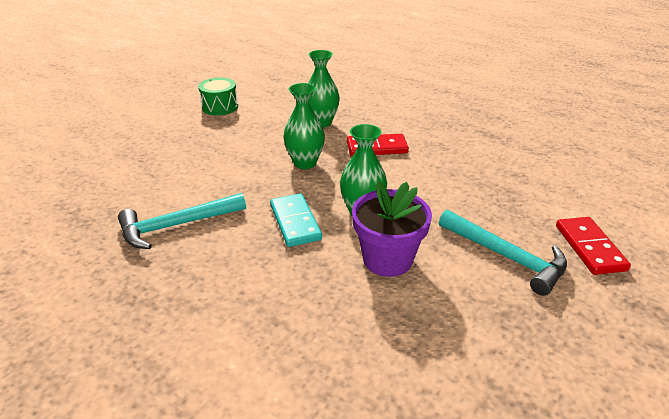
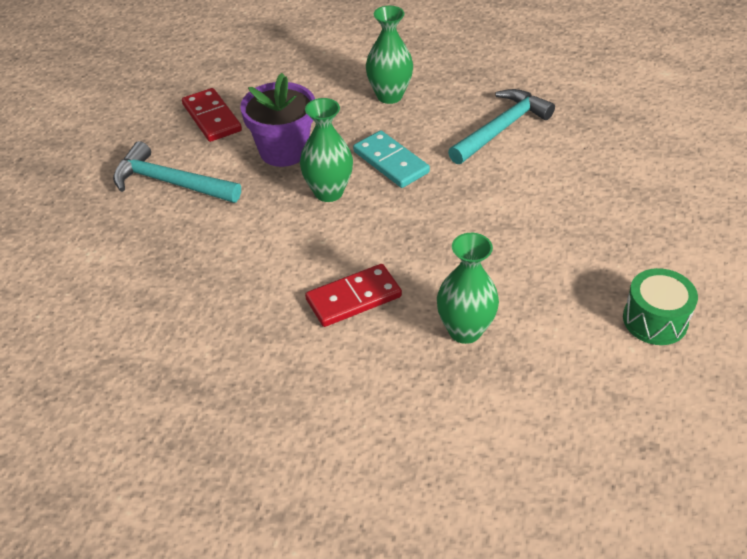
camera: 160 degrees right, 10 degrees up
(305, 163) = (434, 241): green vase -> green vase (389, 96)
(590, 248) = (82, 214): red domino -> red domino (211, 118)

